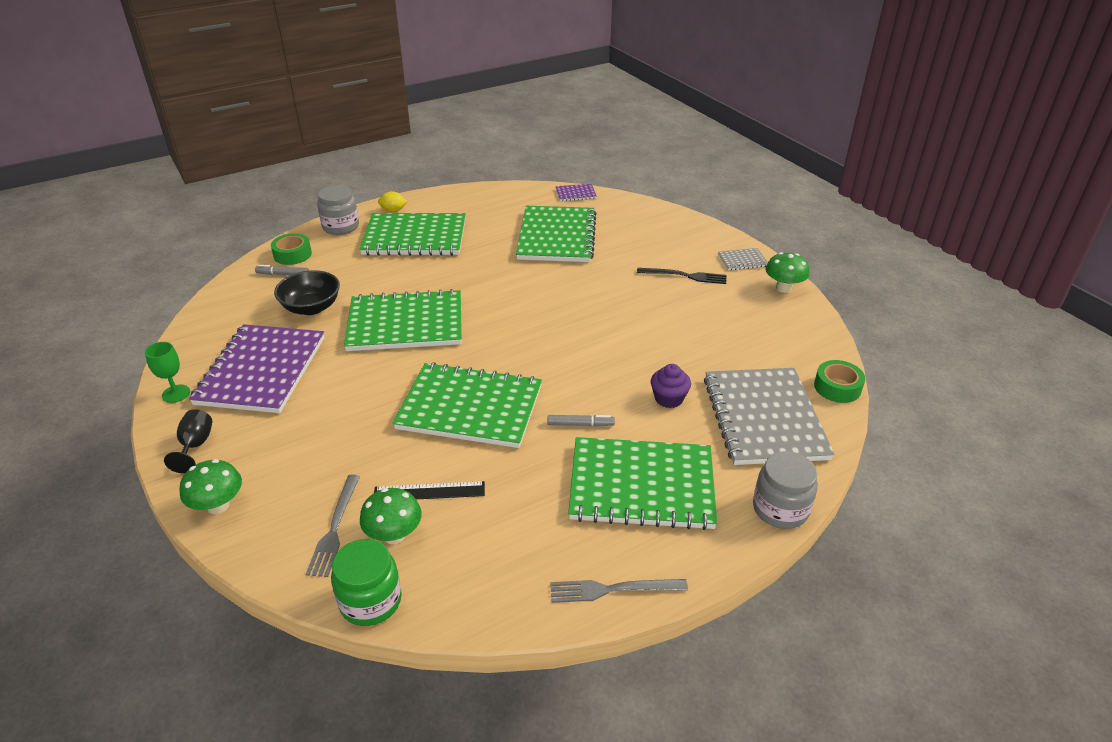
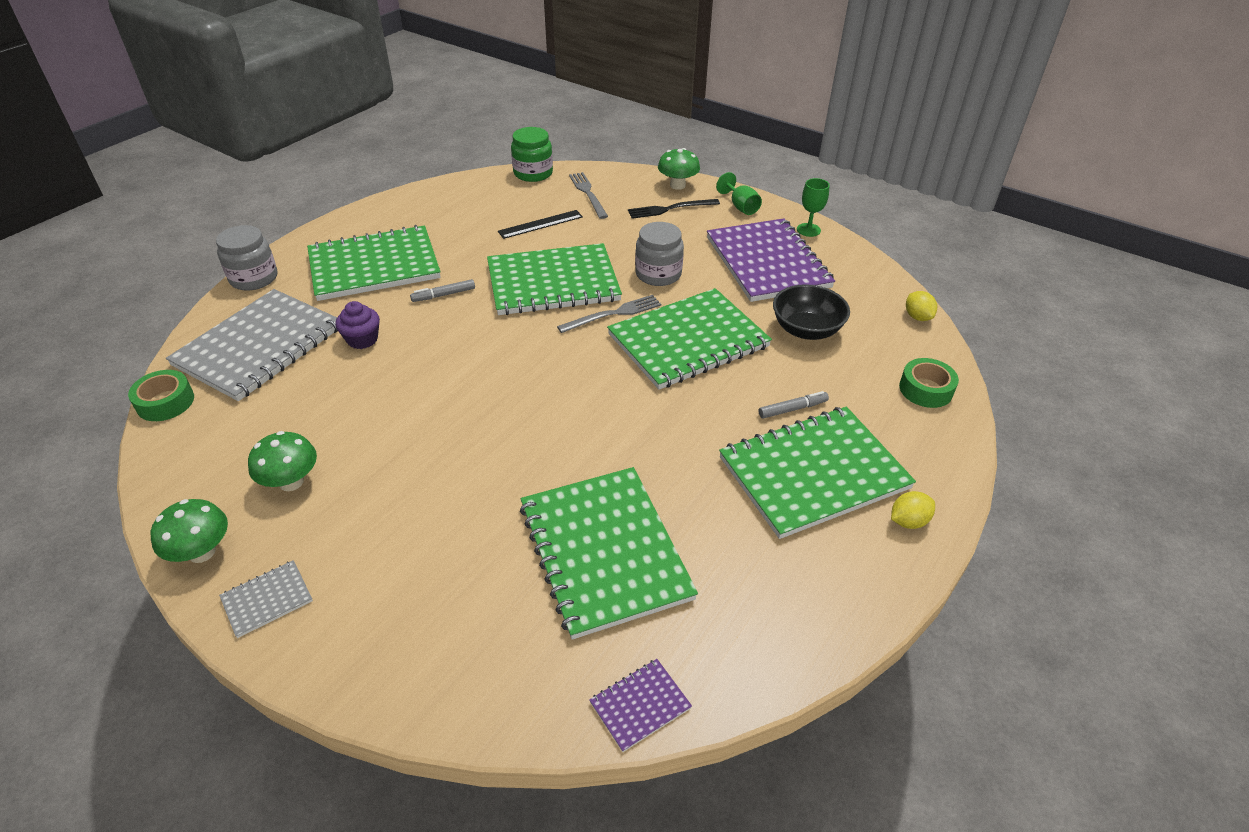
camera: 155 degrees right, 5 degrees up
(195, 445) = (740, 207): black goblet -> green goblet
(222, 294) = (917, 317): none -> yellow lemon
(283, 274) = (894, 359): grey marker -> grey marker (792, 409)
(341, 227) = (936, 458): grey jar -> grey jar (658, 274)
(394, 535) = (545, 199): green mushroom -> green mushroom (291, 482)
(612, 589) = (381, 209): grey fork -> grey fork (613, 314)
(685, 276) = (365, 527): black fork -> black fork (670, 209)
(764, 418) = (259, 346): grey notebook -> grey notebook turned 60 degrees clockwise

